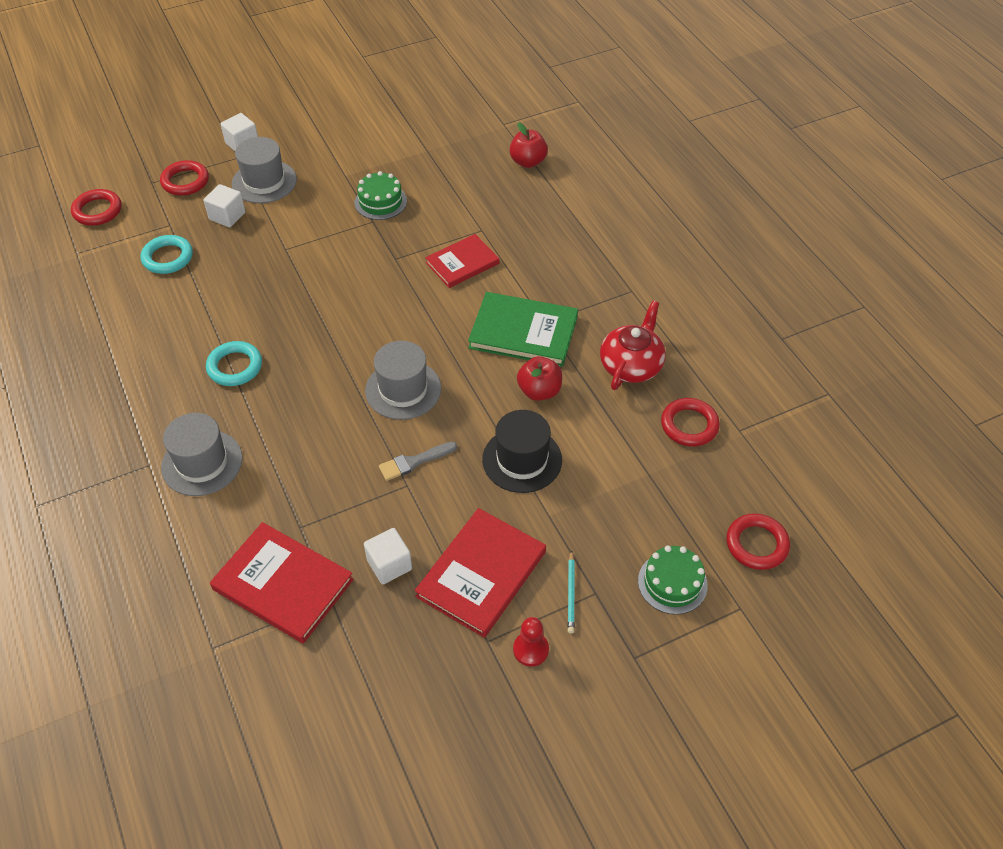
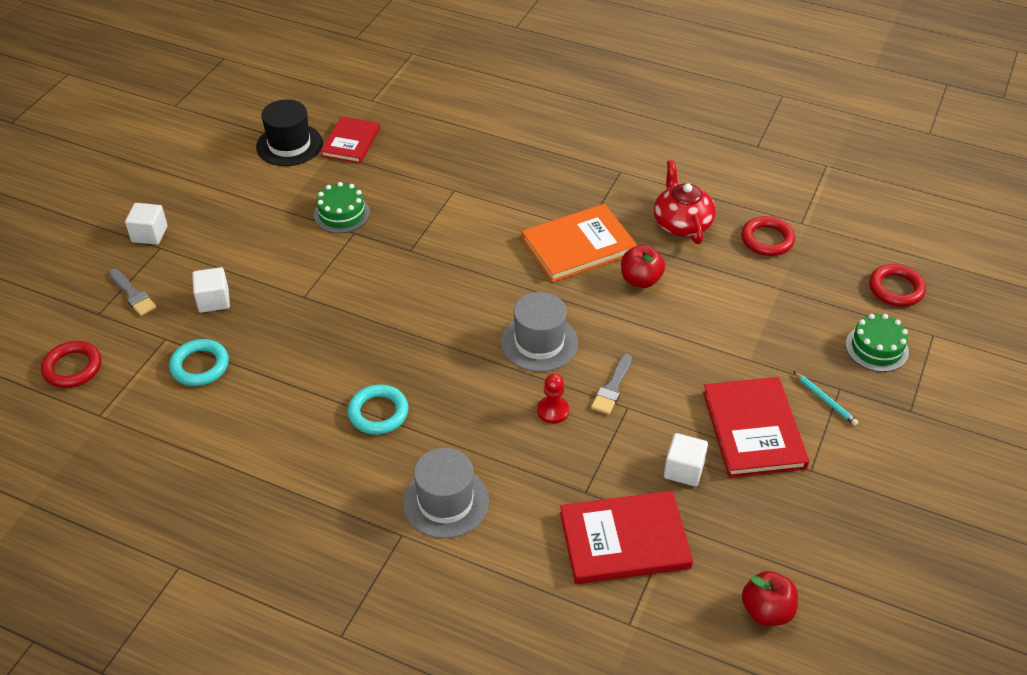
camera: 40 degrees left, 5 degrees down
(185, 181) = (133, 294): red ring -> grey brush
(264, 182) = (213, 254): grey hat -> none
(462, 263) = (469, 223): red book -> red book (351, 142)
(522, 460) = (686, 335): black hat -> black hat (289, 145)
(523, 332) = (578, 246): green book -> orange book
(528, 162) = (428, 119): red apple -> red apple (766, 611)
(530, 649) = (844, 454): red pawn -> red pawn (553, 411)

